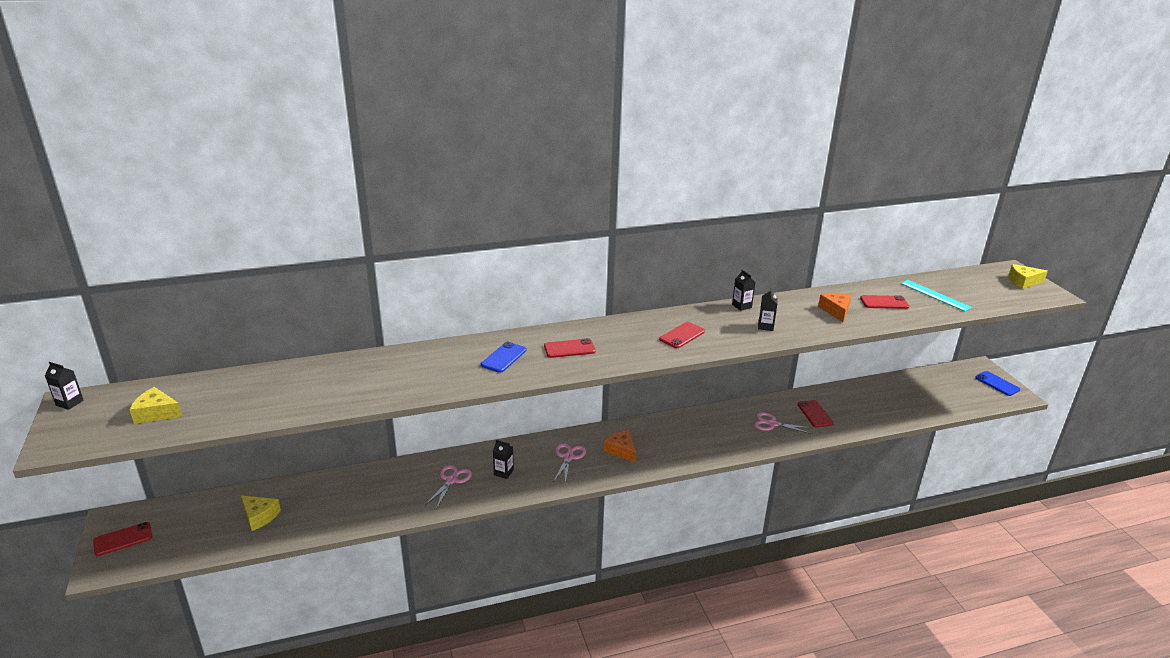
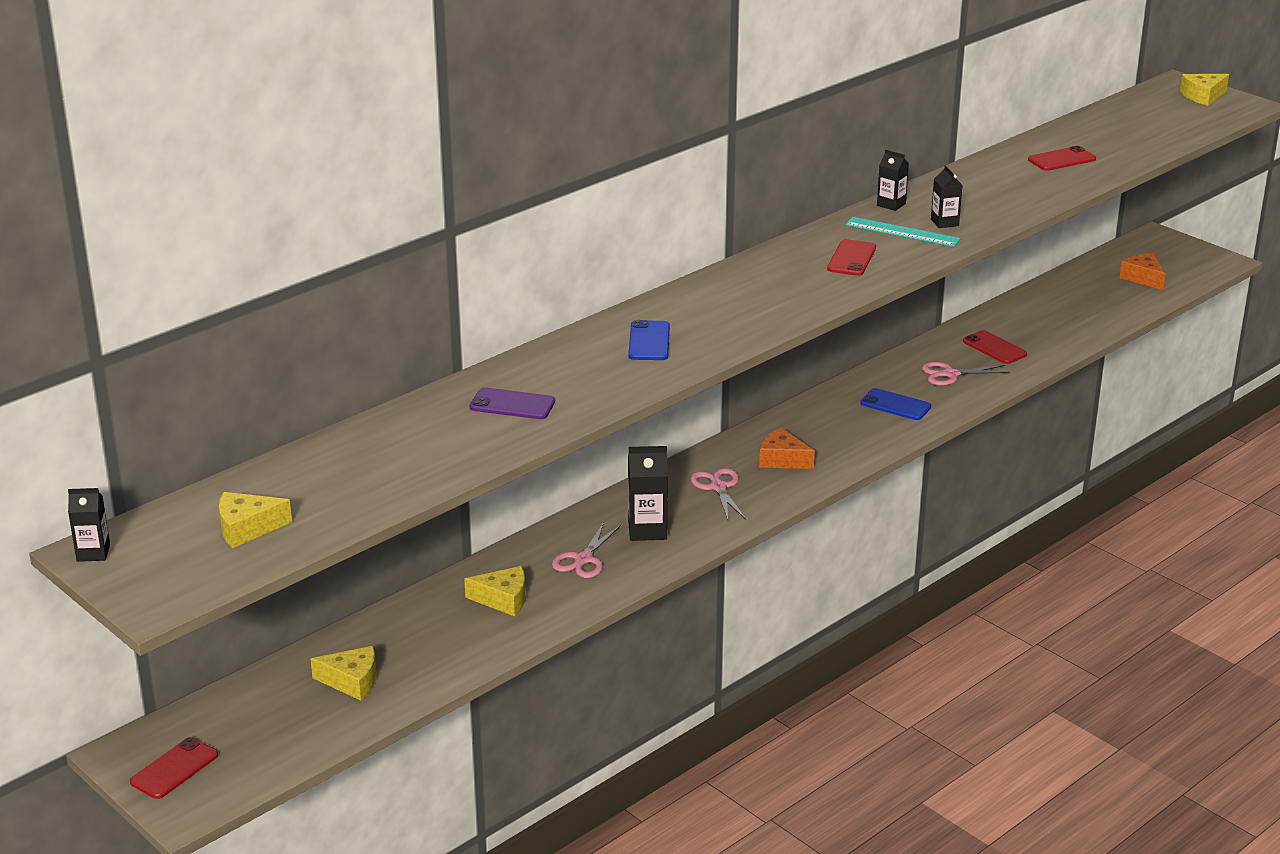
camera: 25 degrees left, 0 degrees up
(383, 376) = (512, 404): none -> purple phone
(385, 491) = (503, 599): none -> yellow cheese
(451, 480) = (583, 559): pink scissors -> pink scissors turned 150 degrees counterclockwise
(503, 472) = (647, 530): black carton -> black carton, size x1.59
(569, 349) = (724, 309): red phone -> none
(836, 311) = (1013, 183): orange cheese -> orange cheese (1143, 278)
(935, 295) = (1114, 136): turquoise ruler -> turquoise ruler (902, 232)
(997, 384) = (1188, 253): blue phone -> blue phone (895, 405)

